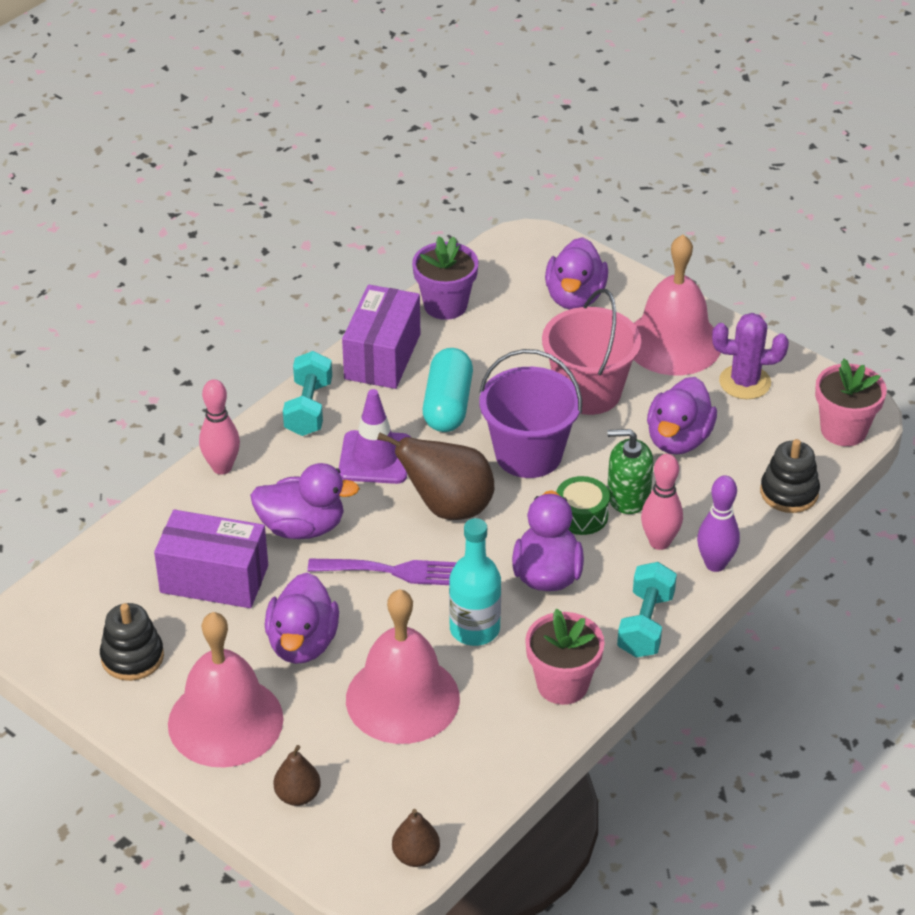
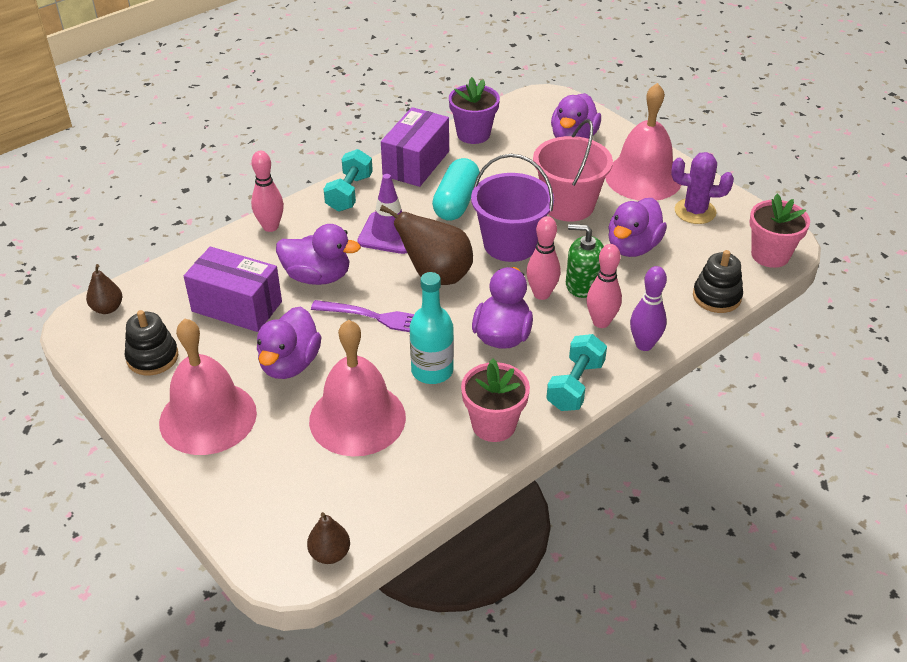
camera: 10 degrees right, 0 degrees up
(298, 795) = (246, 487): brown pear -> brown pear (107, 308)
(581, 515) = (541, 294): green drum -> pink bowling pin

